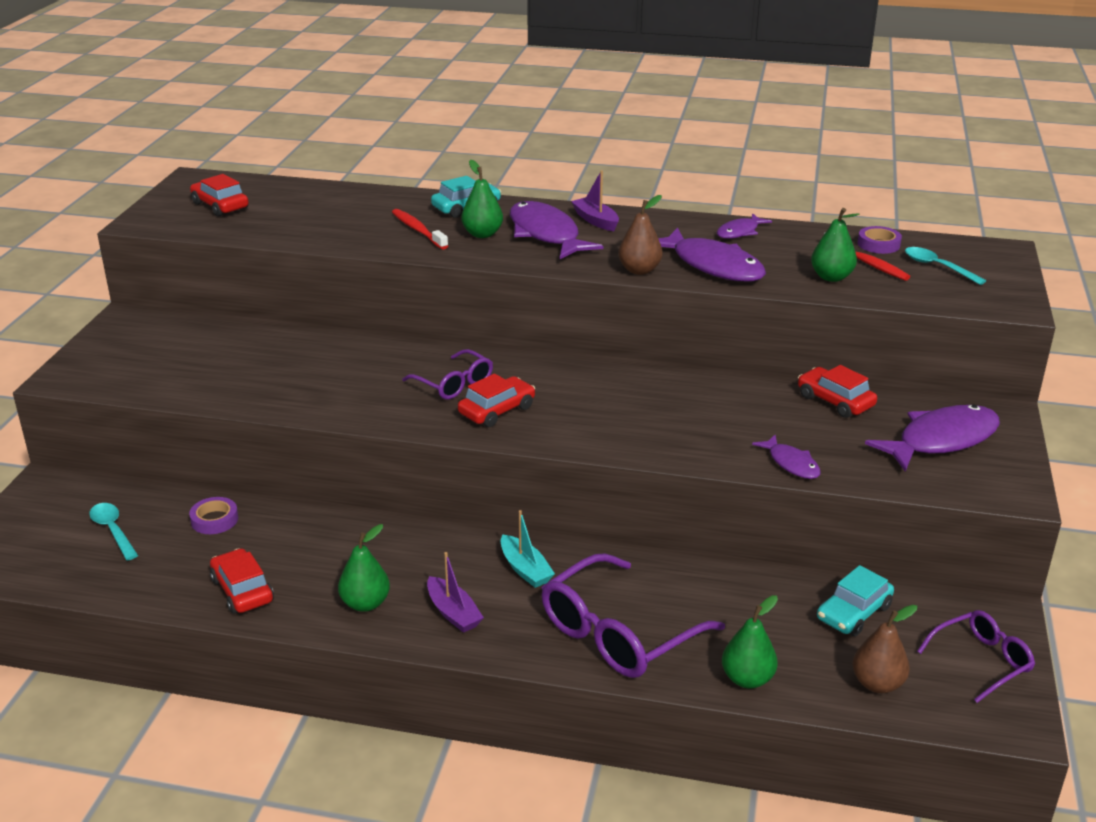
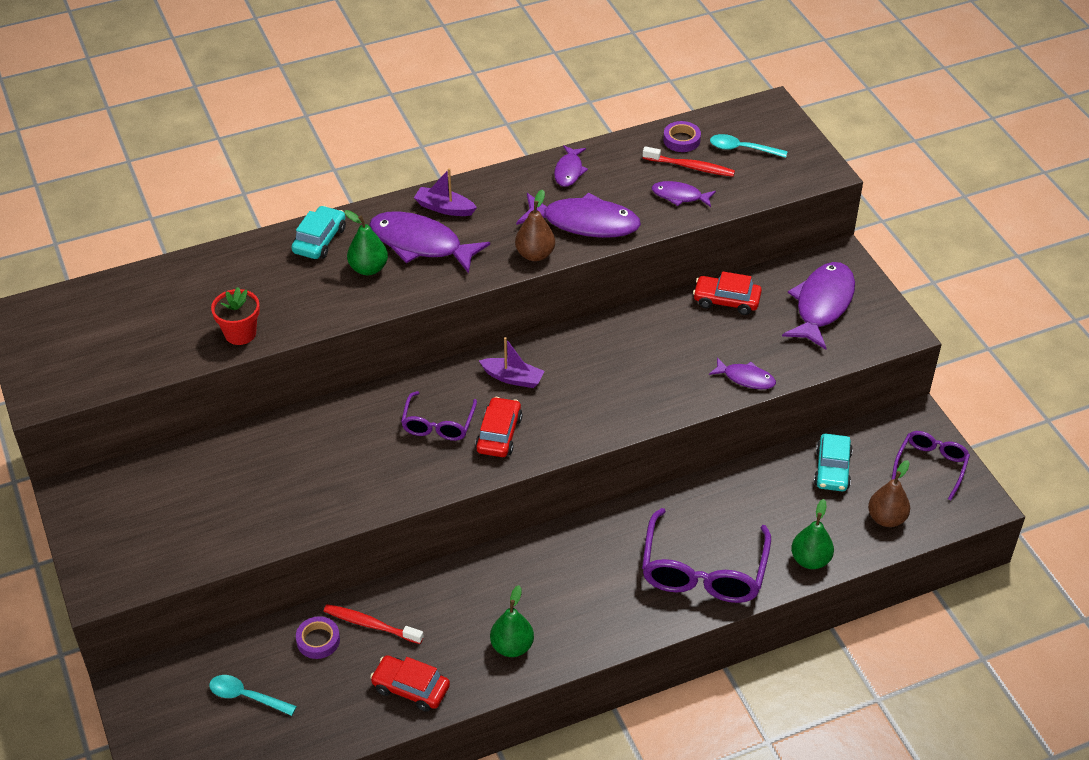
camera: 35 degrees left, 15 degrees up
(220, 206) = (90, 340): red car -> none
(329, 237) = (240, 333): none -> red flower pot
(418, 230) = (308, 289): red toothbrush -> red toothbrush (371, 625)
(453, 383) = (438, 424): purple glasses -> purple glasses turned 90 degrees clockwise
(453, 613) = (580, 618): purple boat -> purple boat (513, 378)
(525, 569) = (594, 553): turquoise boat -> none
(831, 277) = (679, 196): green pear -> purple fish

